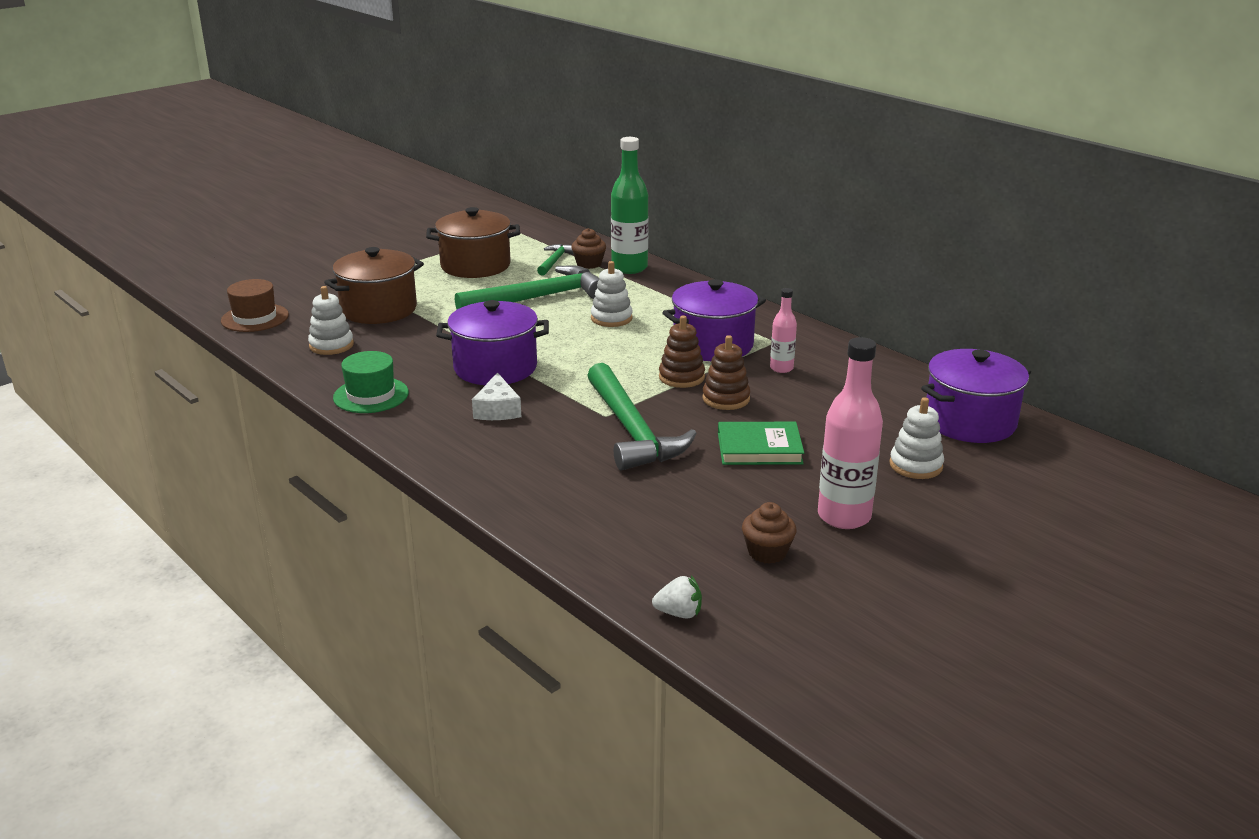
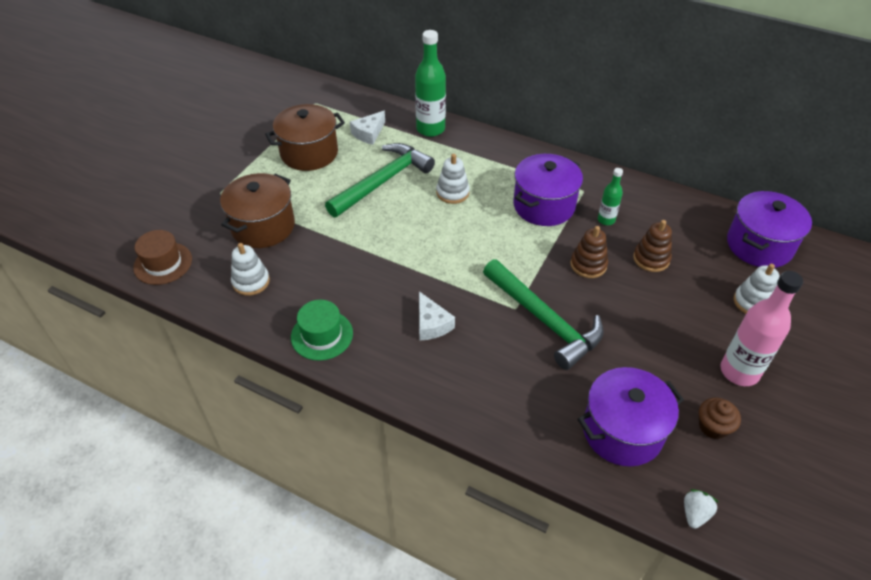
camera: 20 degrees left, 20 degrees up
(495, 368) = (400, 275): purple pot -> purple pot (622, 431)
(555, 261) = (368, 133): green hammer -> white cheese
(589, 264) = (397, 131): brown cupcake -> none
(679, 613) = (695, 513): white strawberry -> white strawberry turned 45 degrees counterclockwise
(681, 377) = (543, 249): brown stacking toy -> brown stacking toy (651, 259)
(759, 448) = (642, 314): green book -> none
(781, 368) = (606, 220): pink bottle -> green bottle

